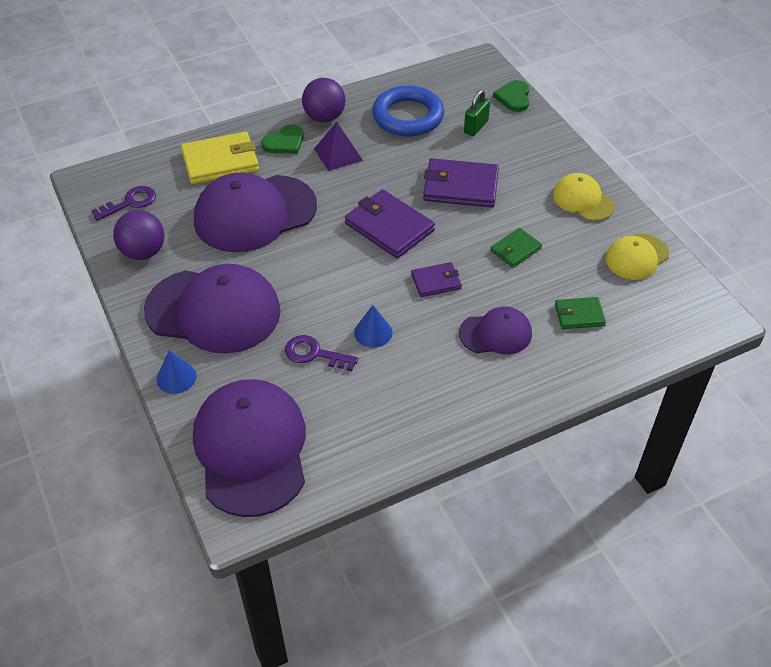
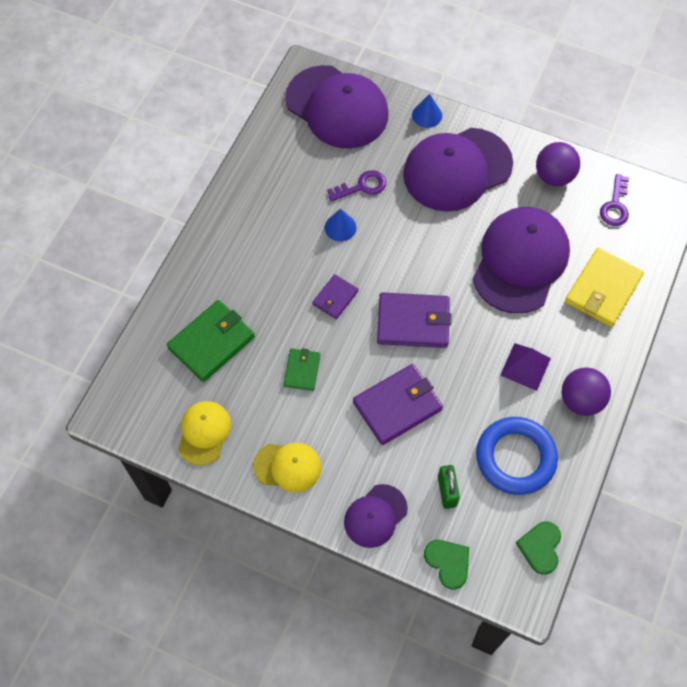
camera: 140 degrees right, 15 degrees up
(284, 142) = (580, 347): green heart -> green heart (540, 547)
(496, 333) = (258, 284): purple cap -> purple cap (375, 516)
(579, 315) = (211, 342): green wallet -> green wallet, size x1.78

